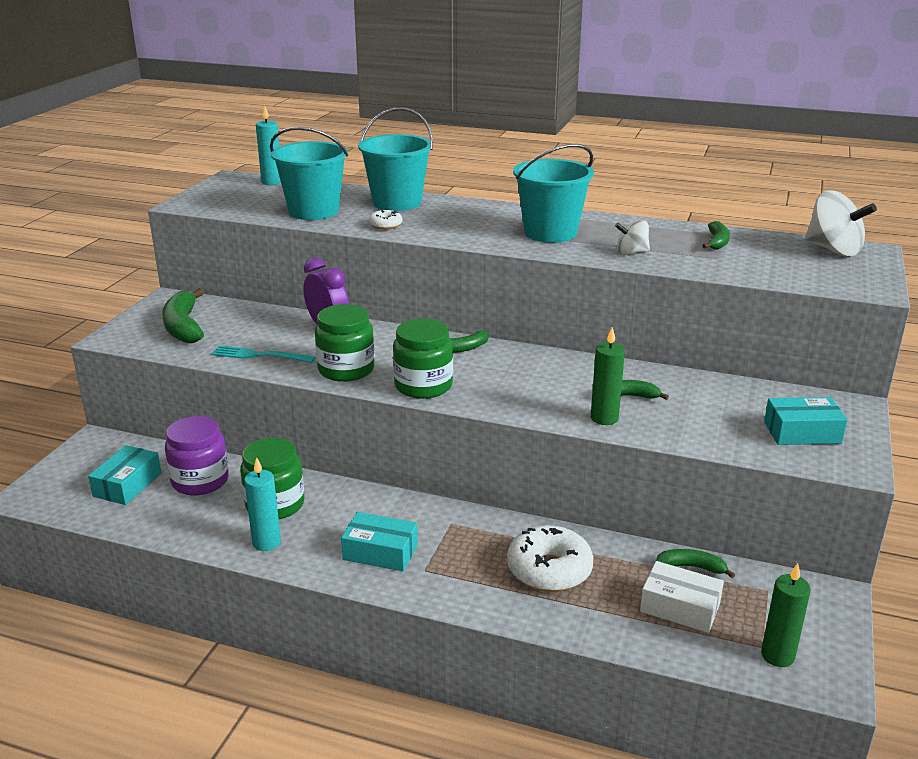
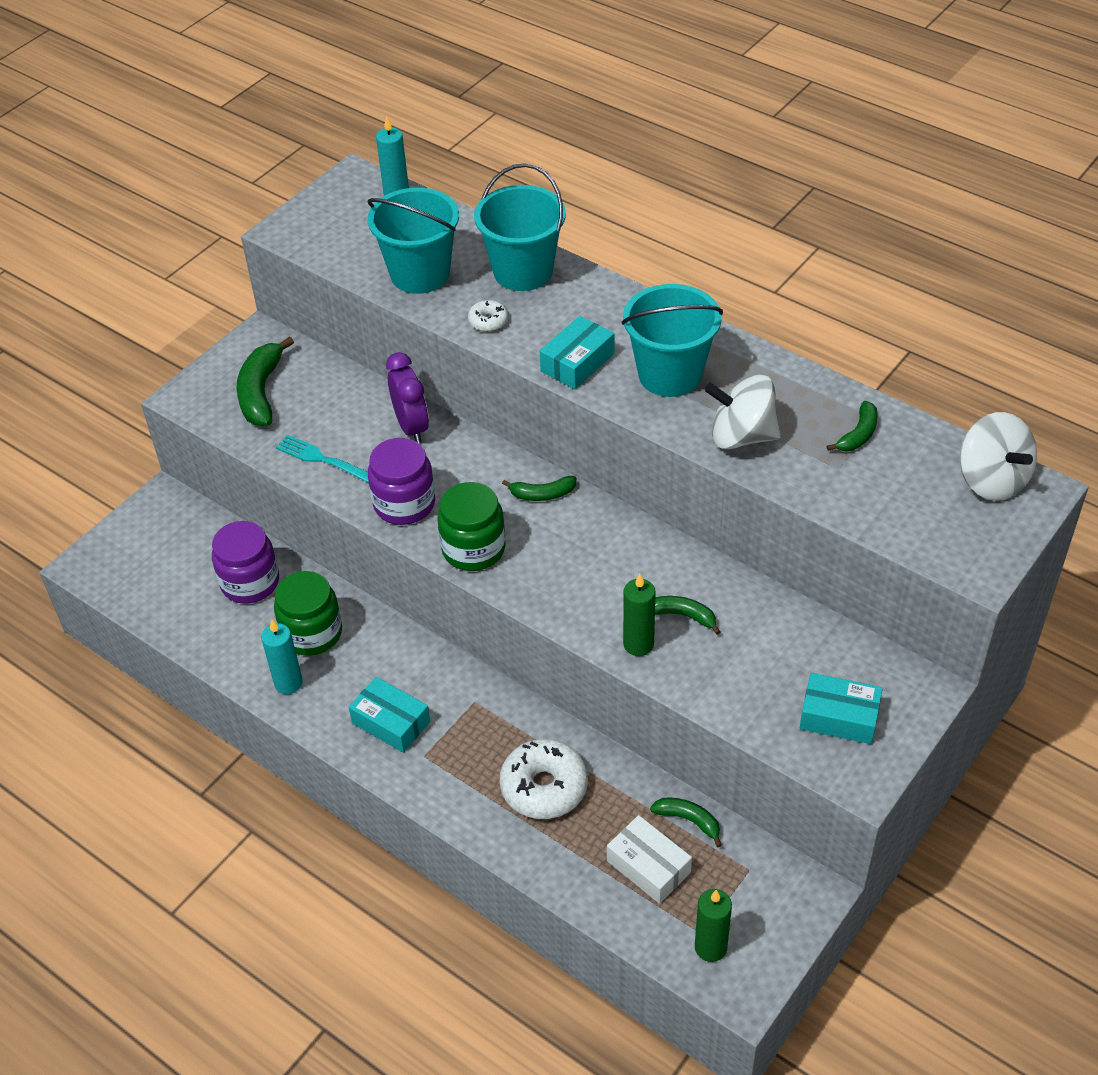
camera: 20 degrees right, 20 degrees up
(127, 485) = (180, 571): turquoise box -> turquoise box (577, 362)
(346, 369) = (404, 504): green jar -> purple jar
(631, 252) = (741, 436): white spinning top -> white spinning top, size x1.72

